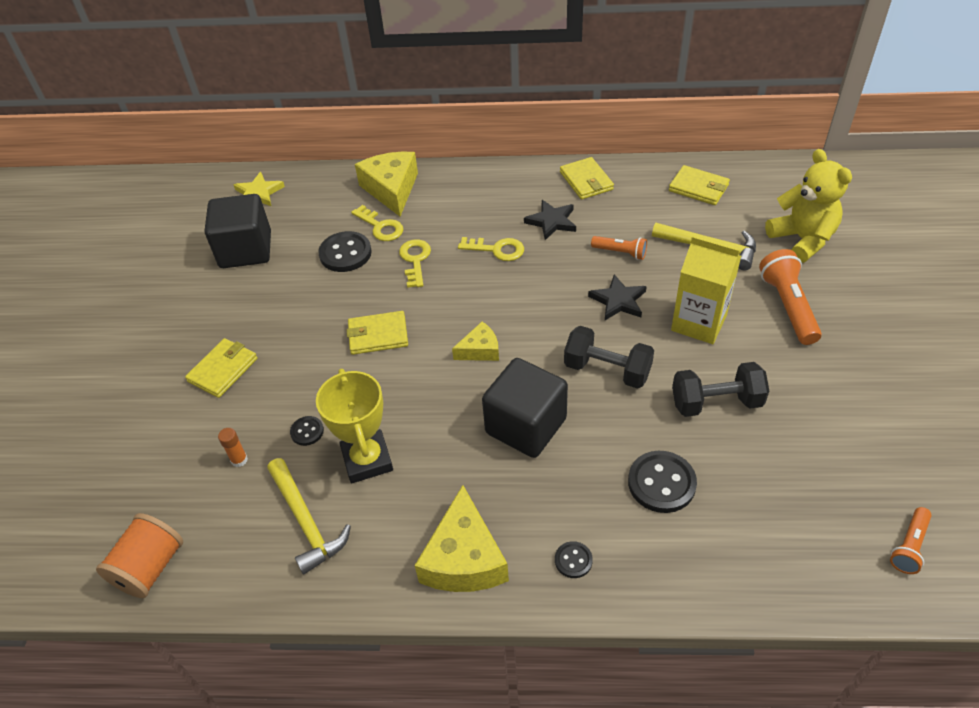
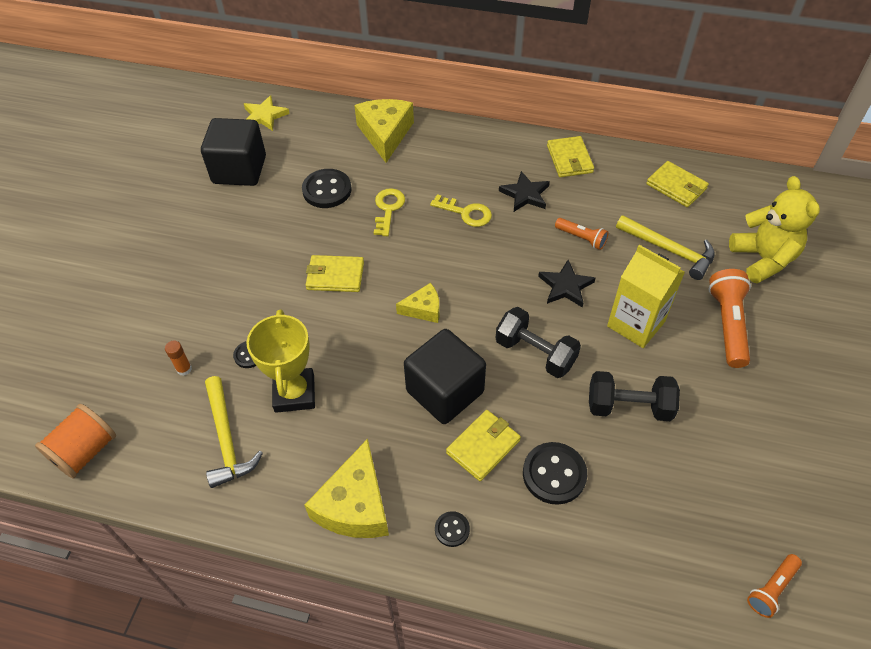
camera: 10 degrees right, 5 degrees up
(223, 370) = (191, 281): yellow wallet -> yellow wallet (483, 446)
(381, 227) = (365, 170): yellow key -> none

